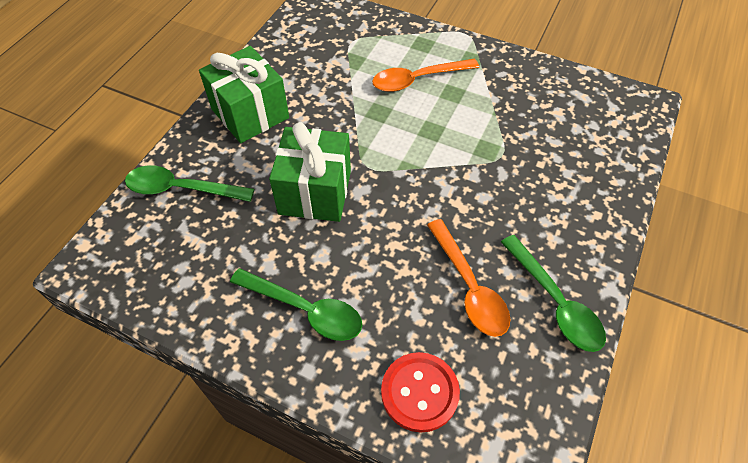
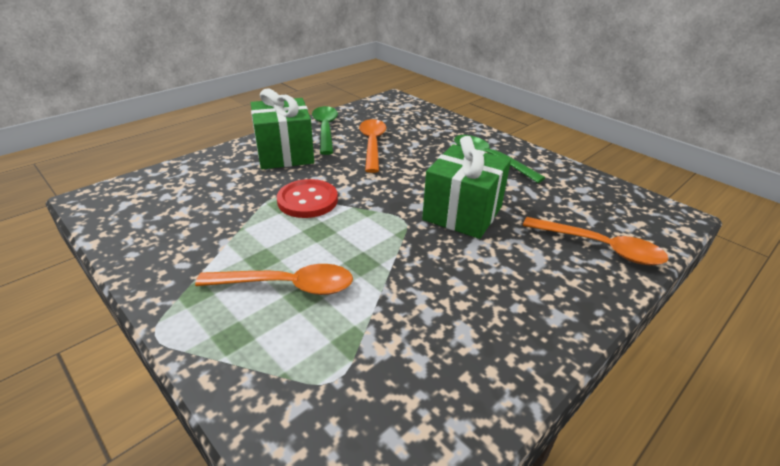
camera: 160 degrees left, 20 degrees down
(181, 189) = (600, 247): green spoon -> orange spoon
(250, 113) = (523, 305): green gift -> green gift (285, 154)
(419, 392) = (431, 122): red button -> red button (307, 200)

